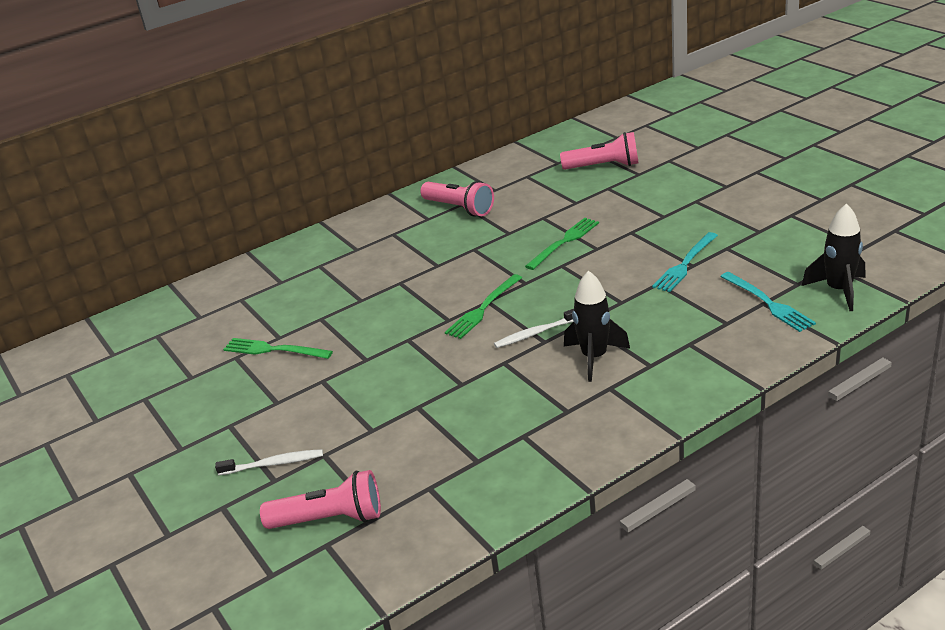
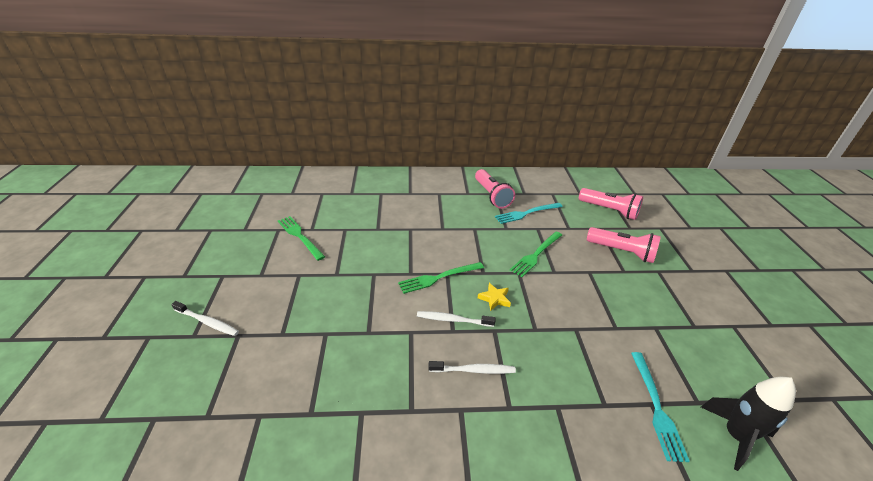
camera: 25 degrees right, 5 degrees up
(330, 519) = (180, 396): pink flashlight -> pink flashlight (622, 252)
(559, 298) = (494, 299): none -> yellow star
(564, 242) = (536, 254): green fork -> green fork turned 150 degrees clockwise
(594, 358) = (474, 370): black rocket -> white toothbrush
(685, 264) = (610, 323): turquoise fork -> turquoise fork (526, 213)

